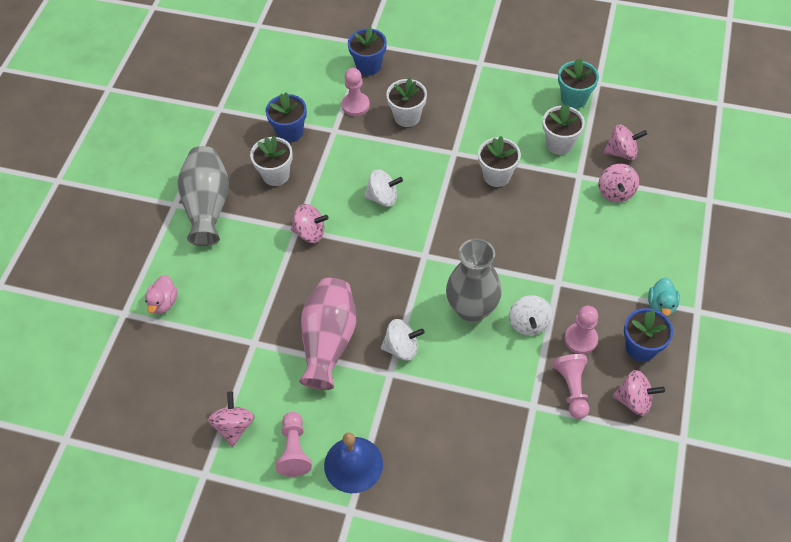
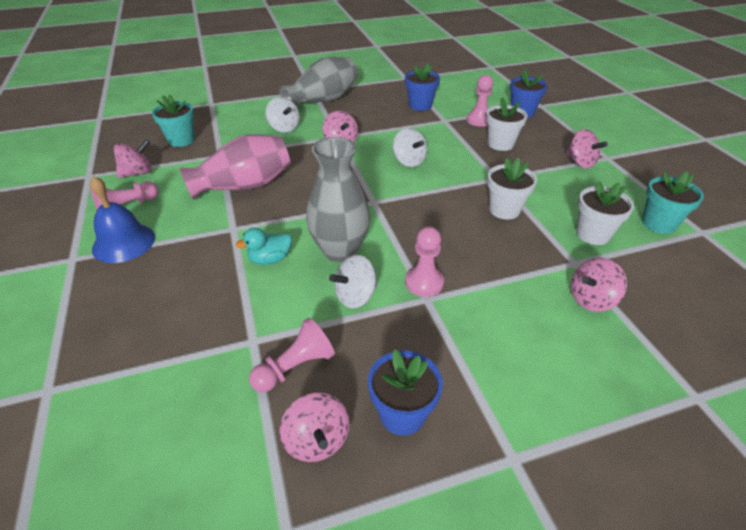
camera: 55 degrees right, 15 degrees down
(163, 303) = (230, 112): pink duck -> none
(193, 368) = (181, 140): none -> turquoise flower pot
(276, 175) = (377, 113): white flower pot -> none
(402, 348) = (264, 225): white spinning top -> white spinning top (284, 128)
(580, 339) = (368, 347): pink pawn -> pink pawn (424, 282)
(621, 152) = (648, 283): pink spinning top -> pink spinning top (580, 162)
(661, 306) = (483, 410): turquoise duck -> turquoise duck (270, 259)

